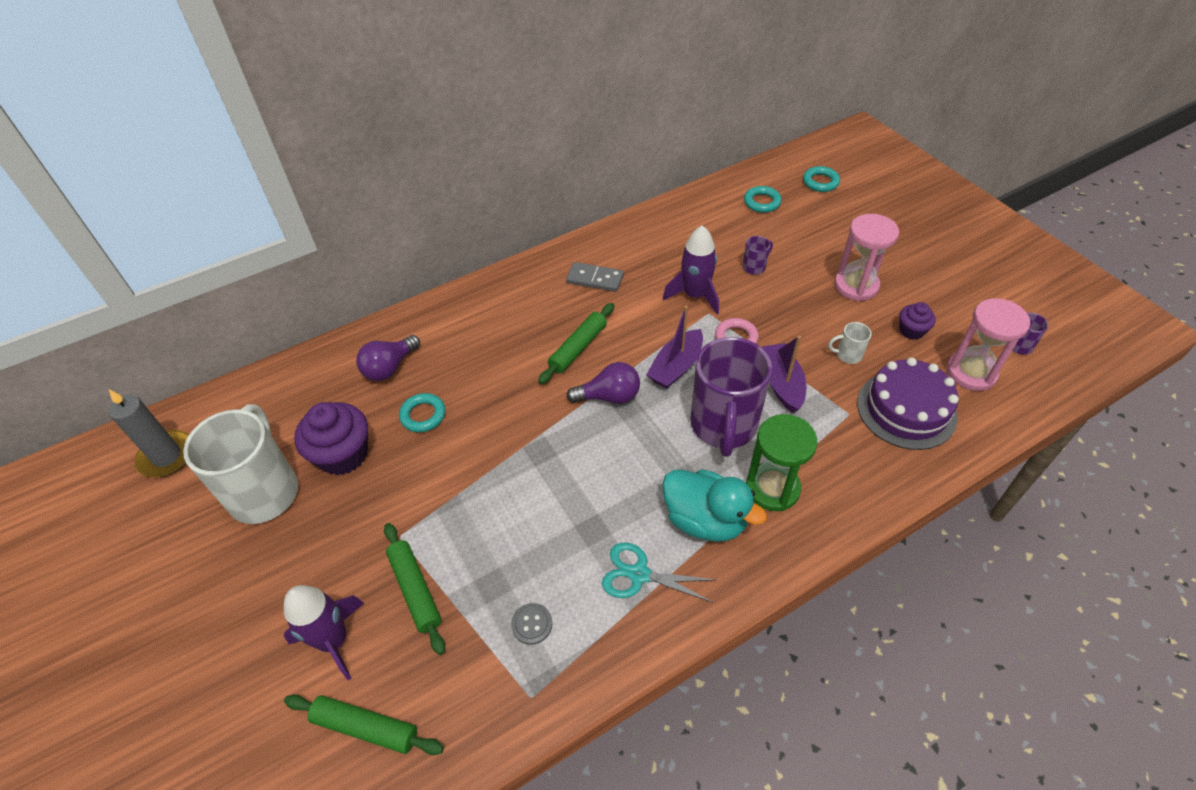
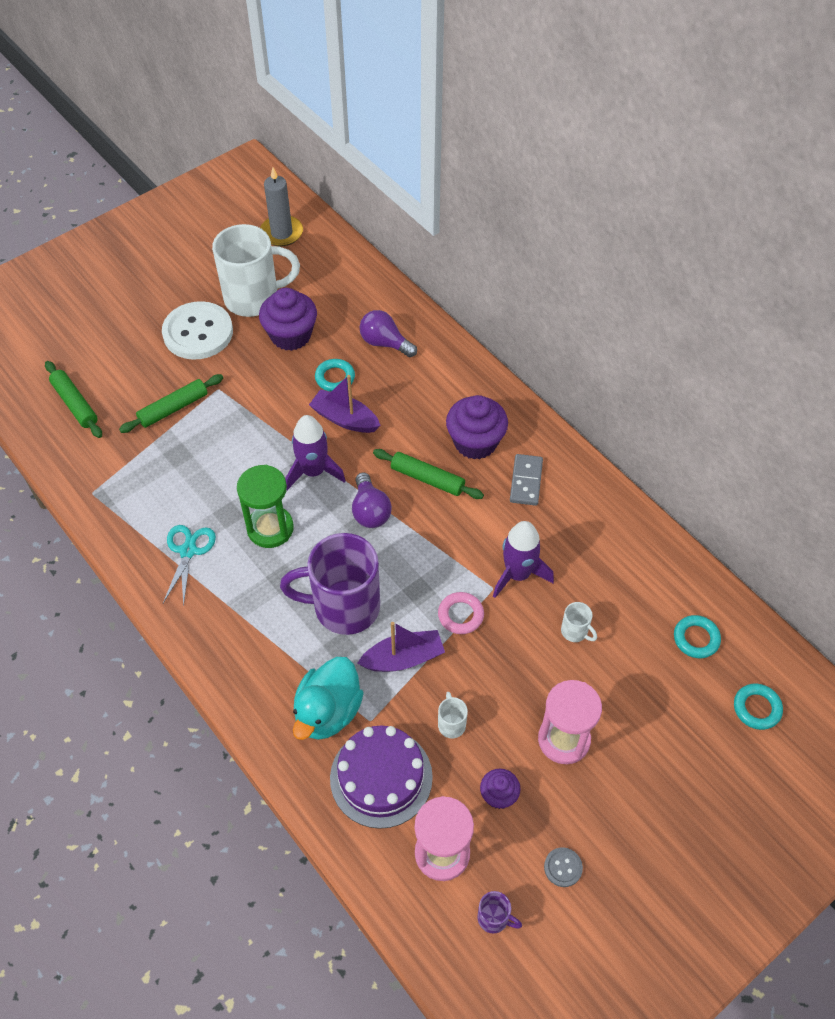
camera: 80 degrees right, 5 degrees up
(295, 558) = (198, 332): none -> white button
(334, 640) = (135, 371): purple rocket -> purple rocket (313, 471)
(366, 727) = (75, 404): green rolling pin -> green rolling pin turned 45 degrees counterclockwise
(532, 624) = (146, 485): grey button -> grey button (563, 867)
(542, 308) = (475, 442): none -> purple cupcake
(676, 367) = (414, 563): purple boat -> purple boat (345, 419)
(705, 520) = (241, 596): turquoise duck -> turquoise duck (328, 712)
(754, 267) = (575, 632): purple mug -> white mug
(772, 488) = (276, 649): green hourglass -> green hourglass (270, 528)

